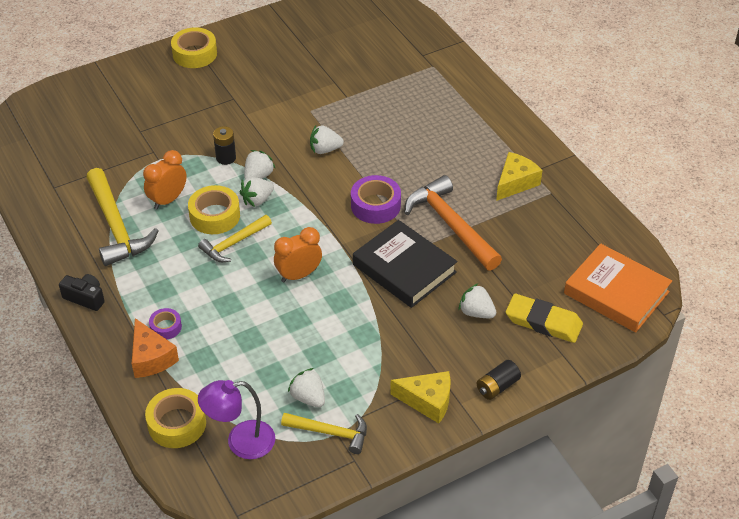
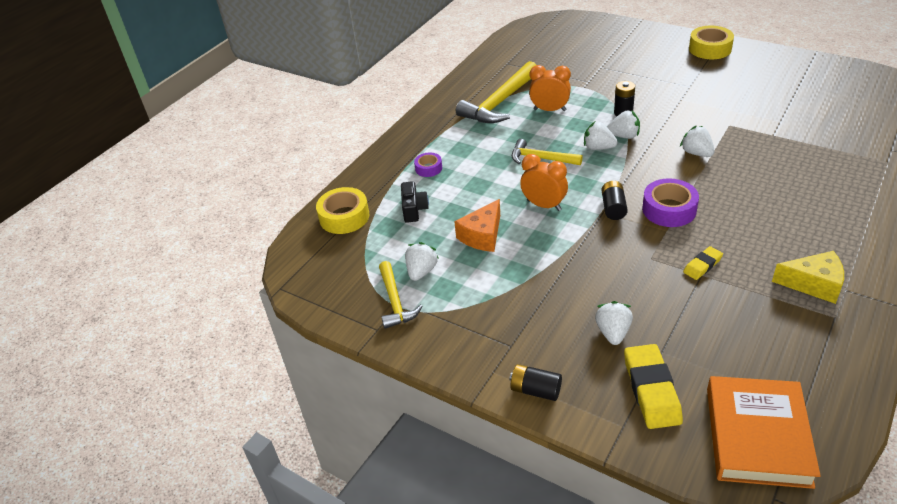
camera: 65 degrees right, 5 degrees down
(85, 298) = (423, 123): black camera -> black camera (414, 209)
(151, 358) = (394, 176): orange cheese -> orange cheese (482, 235)
(215, 216) = (558, 137): yellow tape -> none
(241, 442) = (350, 256): purple lamp -> none
(343, 235) = (613, 208): none -> black battery
(404, 268) = (616, 260): black book -> none
(427, 401) = (477, 347): yellow cheese -> none
(451, 225) = (702, 265): orange hammer -> yellow eraser

